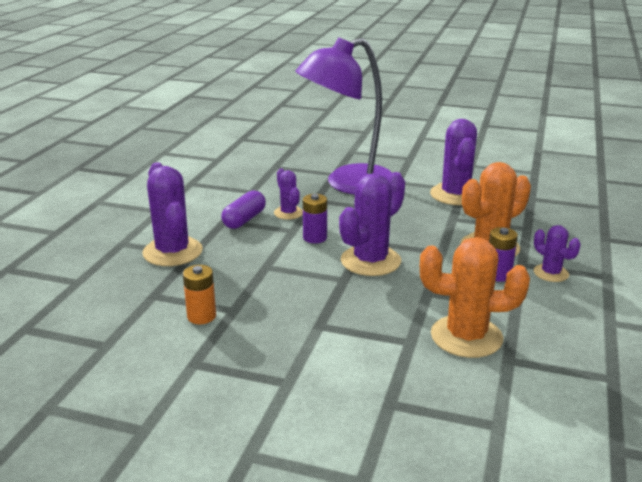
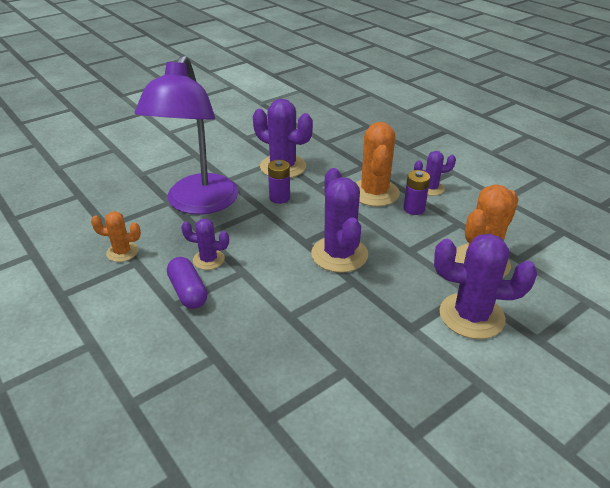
camera: 55 degrees left, 10 degrees up
(172, 252) = (195, 369): purple cactus -> purple cactus (471, 316)
(201, 316) = (339, 397): orange battery -> none
(255, 182) = (122, 252): none -> orange cactus
(315, 238) = (270, 265): purple battery -> purple battery (279, 198)

